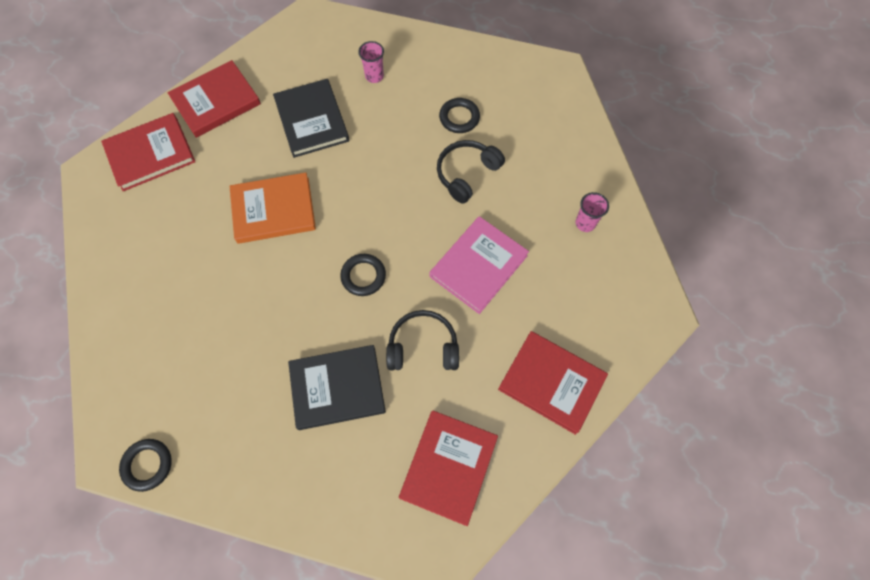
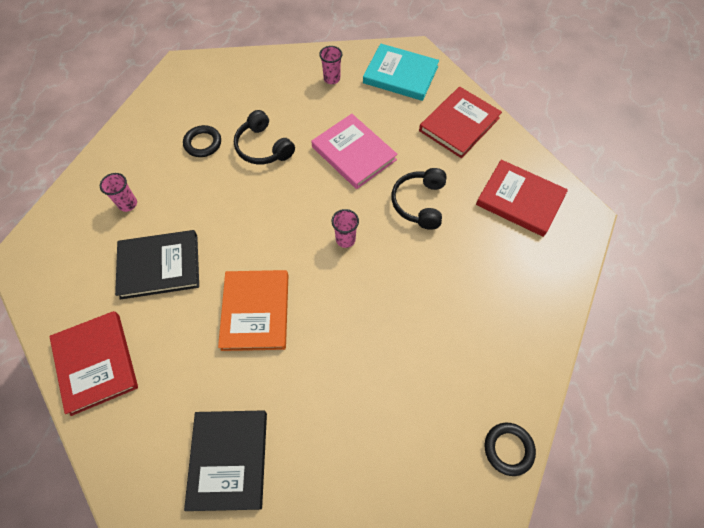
camera: 80 degrees left, 5 degrees down
(150, 154) = (142, 443): red book -> none
(337, 388) = (448, 272): black book -> black book (229, 459)
(363, 276) = (345, 239): black ring -> pink cup
(615, 301) = (400, 75): none -> turquoise book

